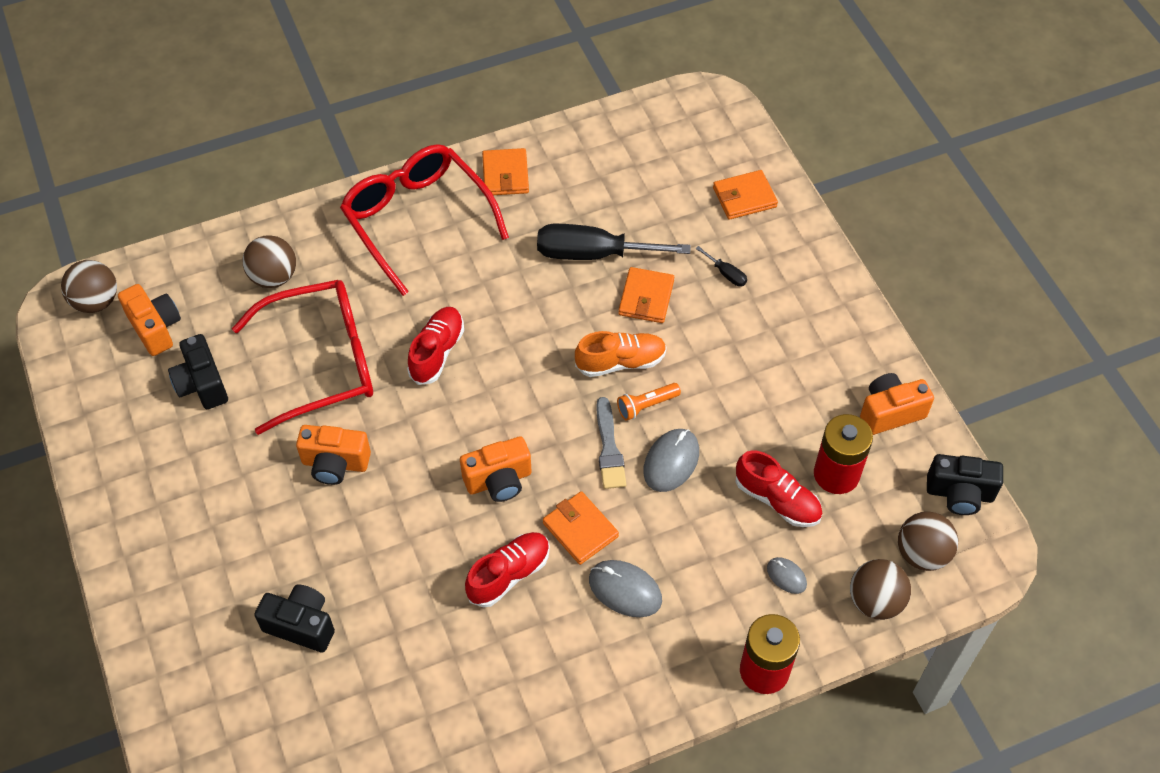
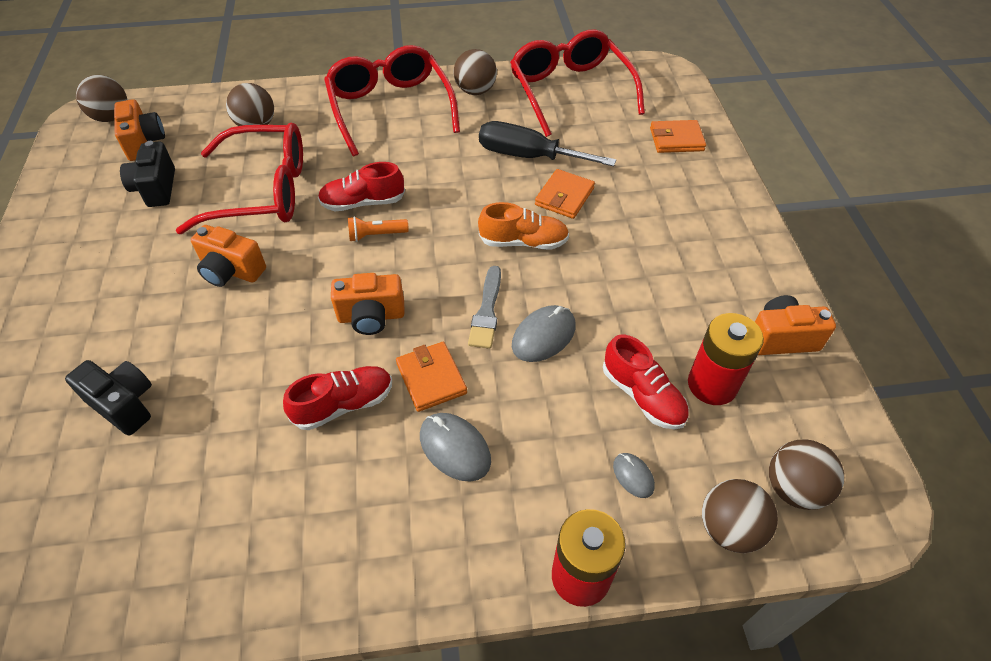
camera: 15 degrees right, 5 degrees down
(437, 352) = (362, 203): red shoe -> red shoe turned 135 degrees counterclockwise
(505, 175) = (475, 91): orange wallet -> brown ball
(612, 153) = (570, 91): none -> red glasses
(646, 405) = (535, 282): orange flashlight -> orange flashlight (376, 235)
(726, 274) = (644, 192): black screwdriver -> none
(959, 494) = (847, 434): black camera -> none

